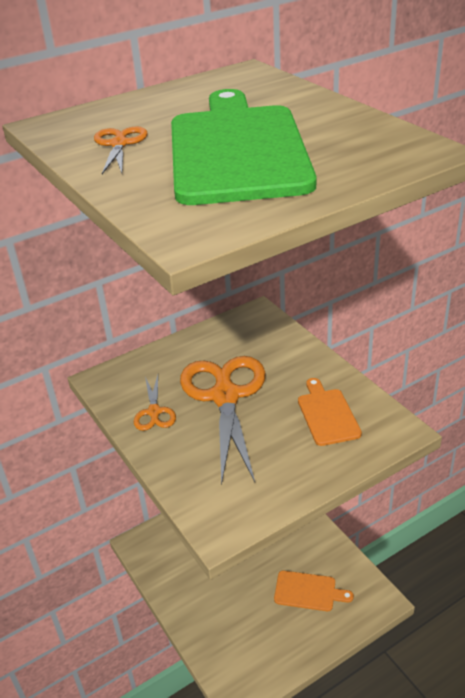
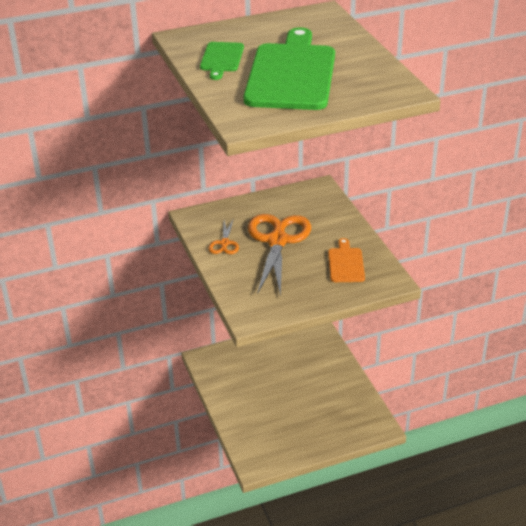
camera: 10 degrees right, 0 degrees up
(119, 144) = (221, 59): orange scissors -> green cutting board
(308, 591) = (326, 412): orange cutting board -> none

